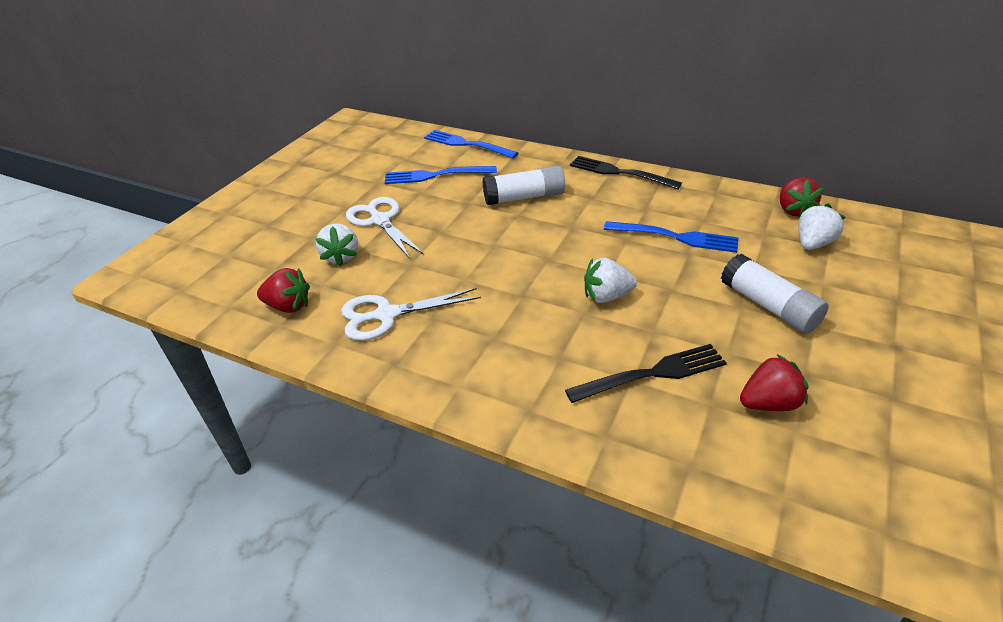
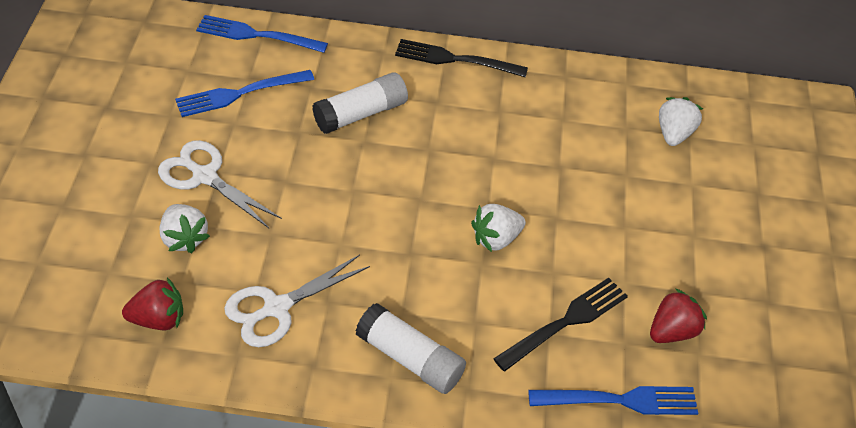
camera: 25 degrees left, 10 degrees up
(675, 237) = (541, 147): blue fork -> blue fork (619, 400)
(768, 306) = (649, 221): white glue stick -> white glue stick (410, 358)
(793, 210) = (647, 91): red strawberry -> none

